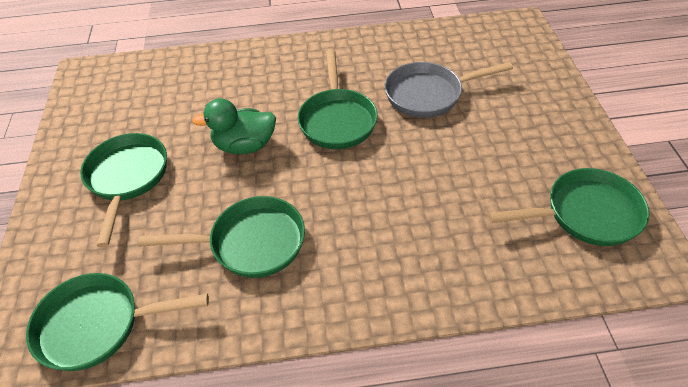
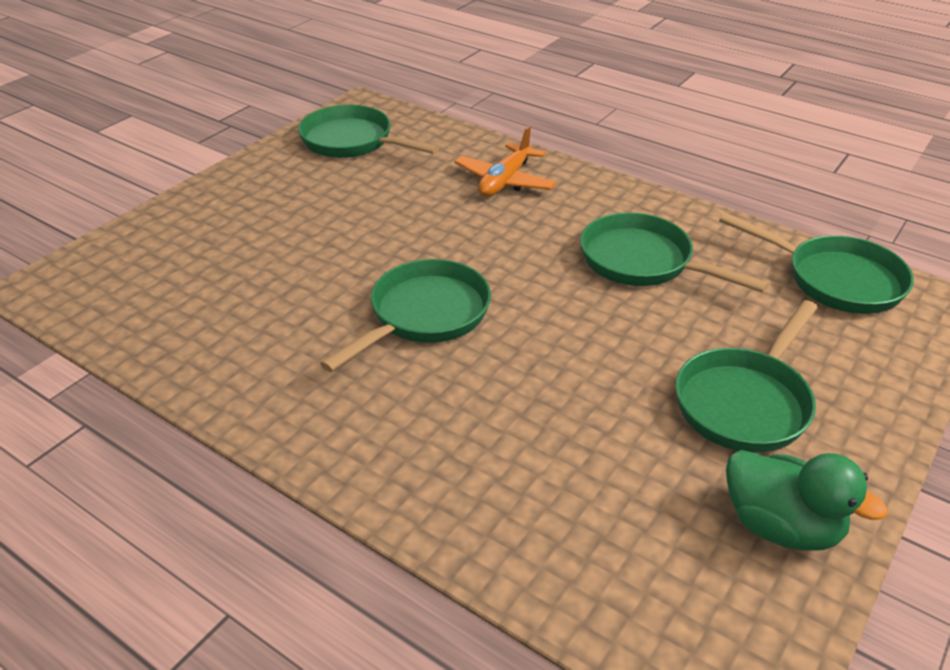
camera: 140 degrees left, 10 degrees down
(245, 146) = (563, 353): green duck -> green duck (781, 526)
(425, 256) = (505, 181): none -> orange plane
(428, 94) = (292, 280): grey pan -> none

